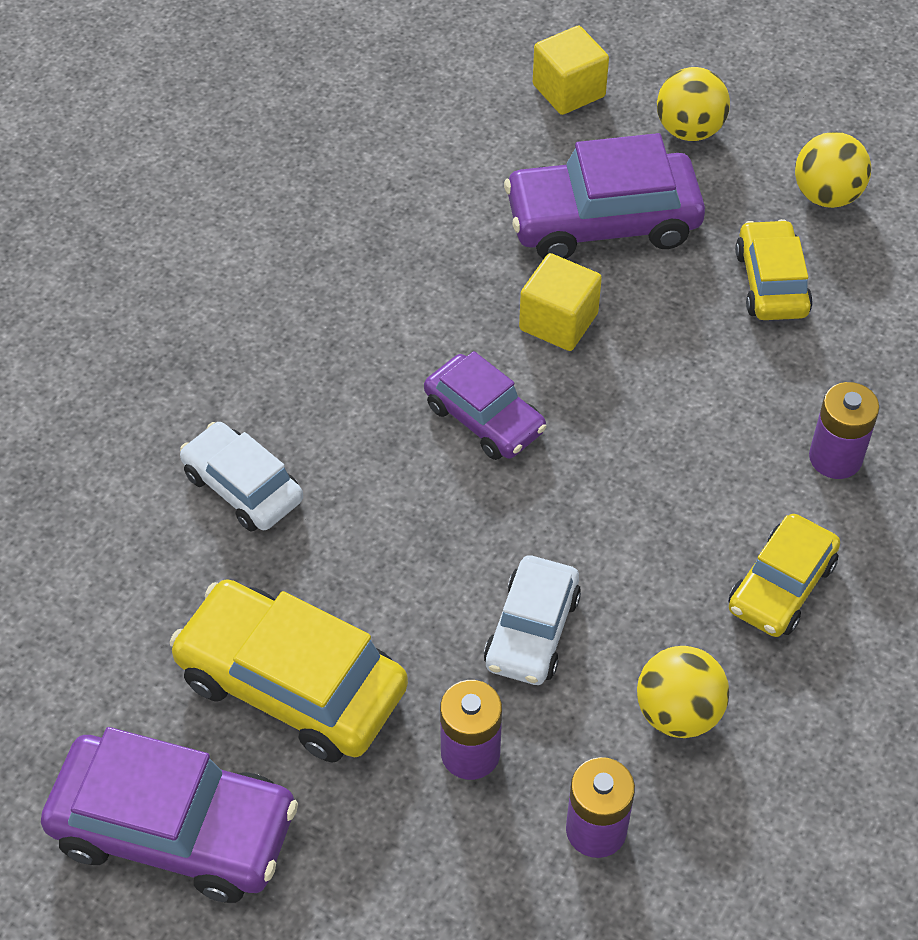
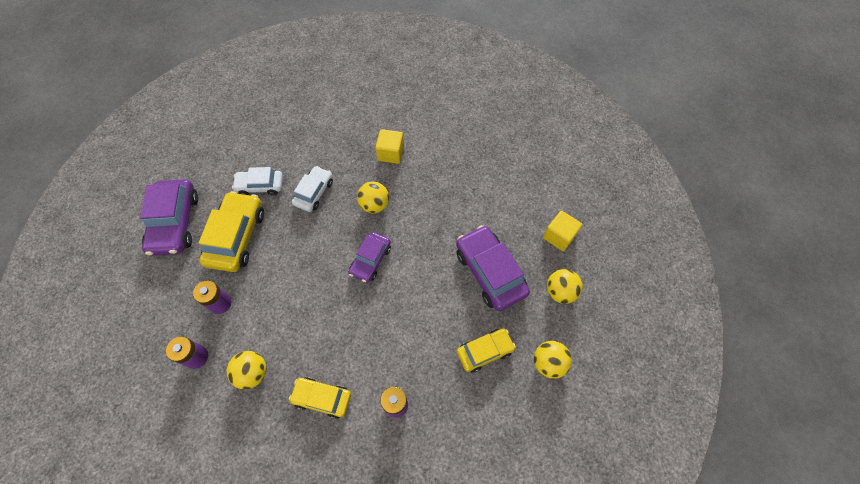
camera: 70 degrees right, 10 degrees up
(341, 374) = (374, 205): none -> yellow ball
(532, 631) = (277, 308): white car -> white car (260, 186)
(558, 322) = (428, 272): yellow cube -> yellow cube (390, 153)

